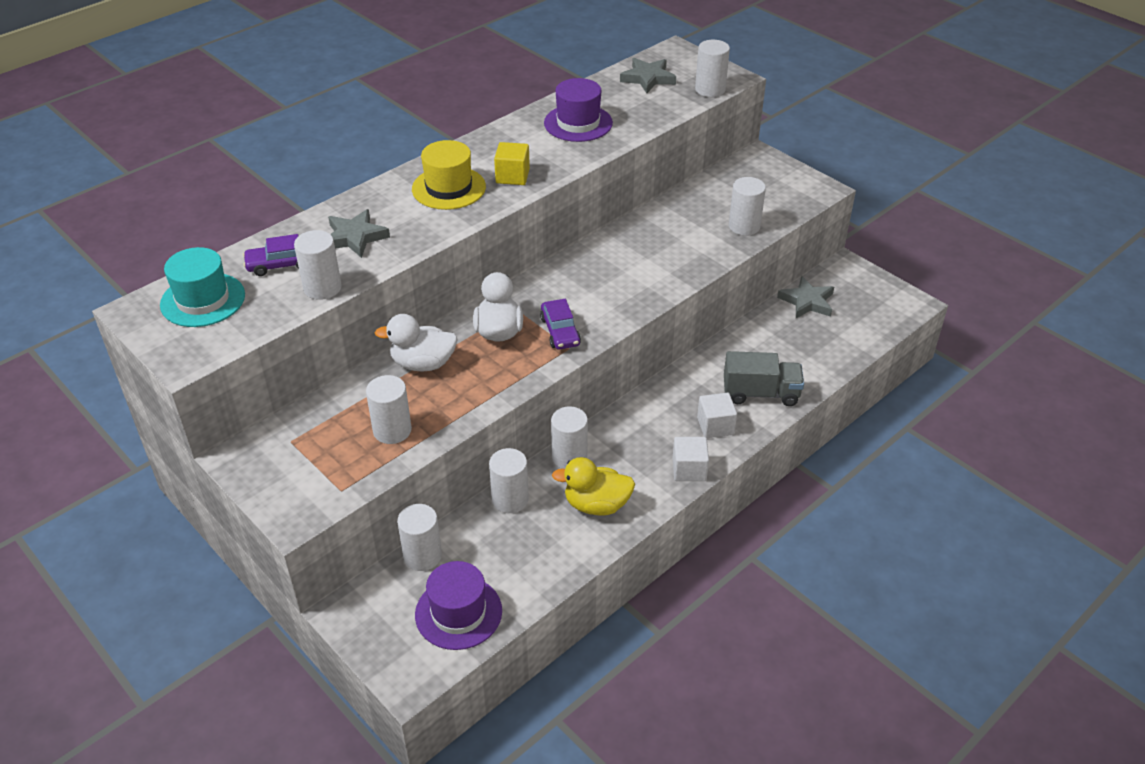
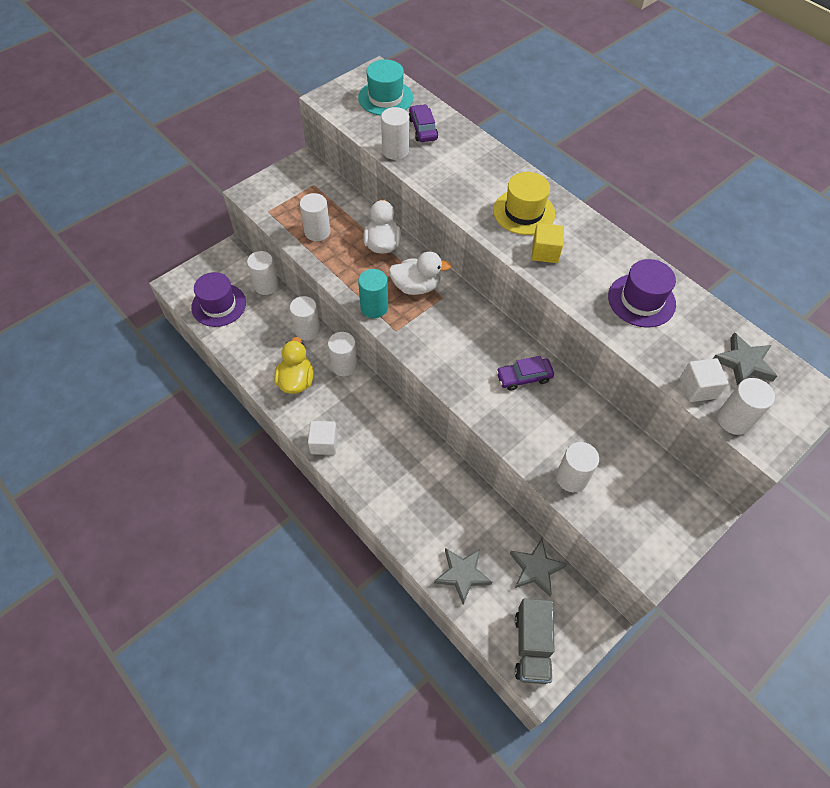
camera: 90 degrees right, 15 degrees up
(355, 237) = (455, 163): grey star -> grey star (462, 574)
(532, 368) = (374, 307): none -> turquoise cylinder
(560, 331) = (415, 325): purple car -> purple car (524, 377)
(715, 426) = (370, 467): white cube -> white cube (698, 388)
(760, 393) = (407, 507): grey truck -> grey truck (531, 646)

